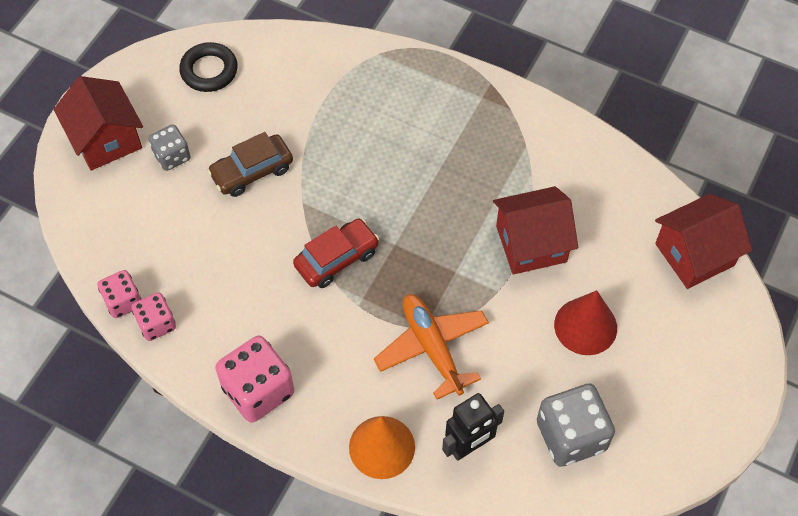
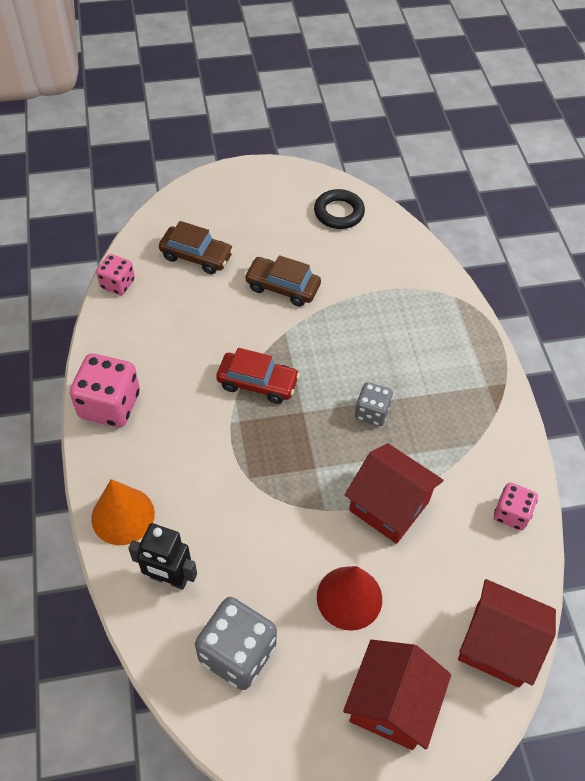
camera: 50 degrees right, 5 degrees down
(106, 139) = (232, 196): red house -> red house (391, 704)
(151, 215) = (196, 256): none -> brown car
(156, 324) = (115, 313): pink dice -> pink dice (511, 513)
(172, 156) = (252, 237): grey dice -> grey dice (372, 412)
(432, 348) = (235, 495): orange plane -> none

